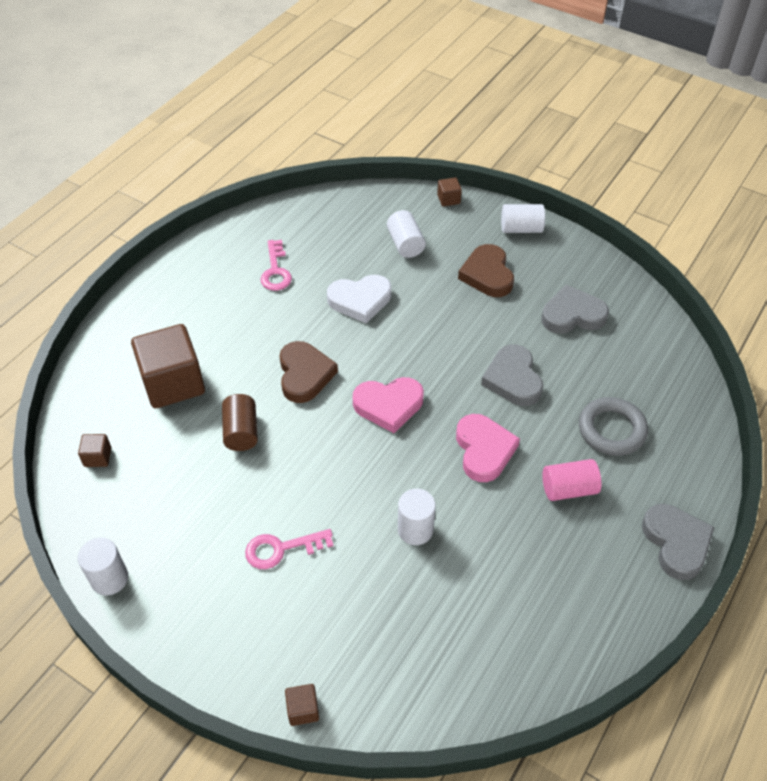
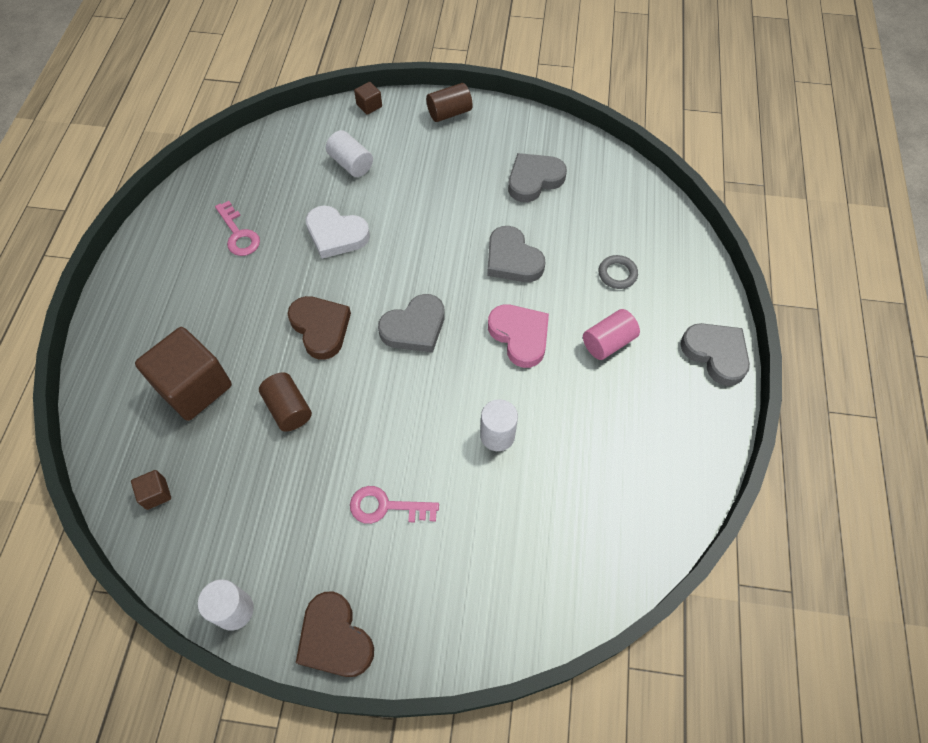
camera: 25 degrees left, 10 degrees up
(281, 549) = (386, 507): pink key -> pink key turned 45 degrees clockwise
(303, 709) = (483, 648): brown cube -> none
(360, 300) = (336, 235): white heart -> white heart turned 60 degrees clockwise
(388, 405) = (414, 327): pink heart -> grey heart
(487, 274) = (441, 168): brown heart -> brown heart (335, 638)
(521, 229) = (449, 113): white cylinder -> brown cylinder
(611, 430) = (617, 274): grey ring -> grey ring, size x0.62

